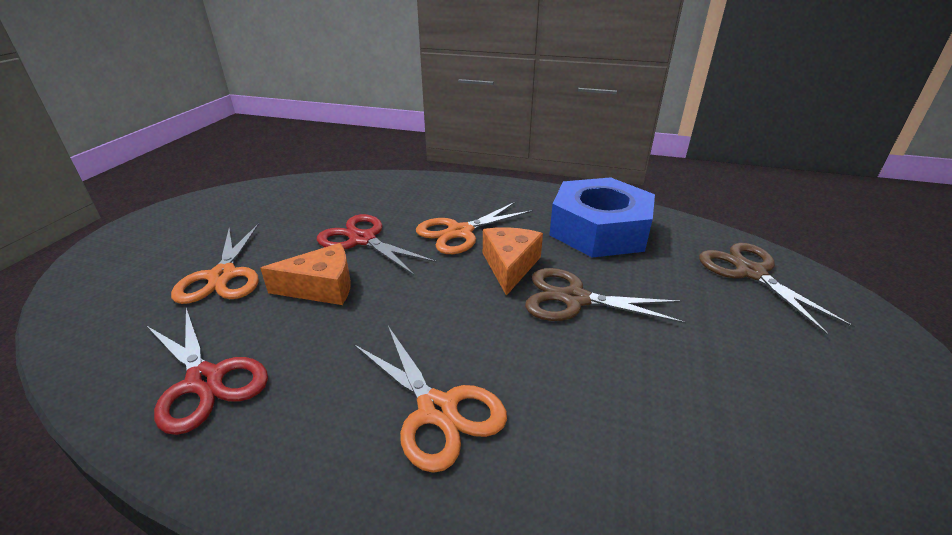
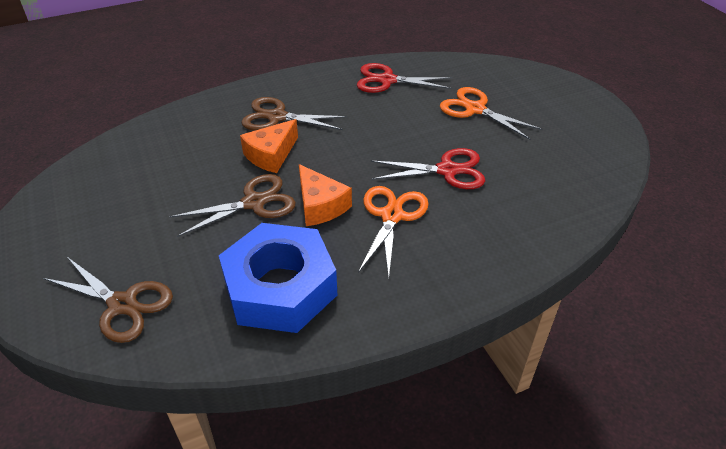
camera: 140 degrees right, 10 degrees up
(321, 287) = (412, 131): orange cheese -> orange cheese (271, 155)
(437, 410) = (277, 117): orange scissors -> brown scissors

